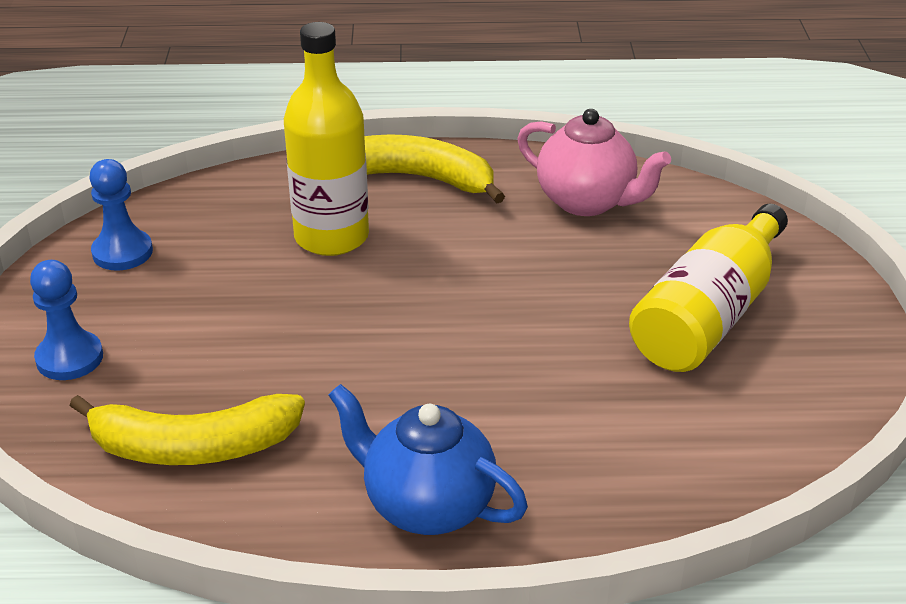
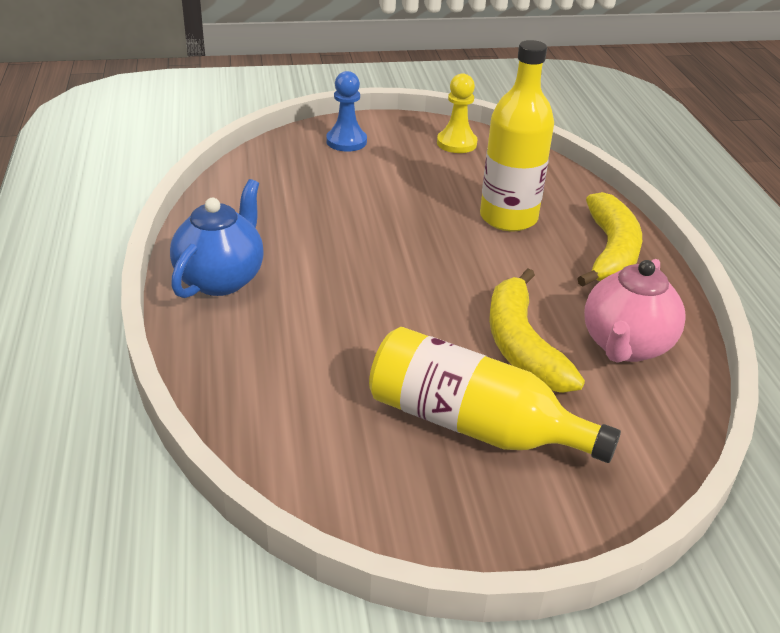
camera: 80 degrees right, 0 degrees up
(122, 252) = (456, 143): blue pawn -> yellow pawn
(193, 447) = (272, 189): yellow banana -> yellow banana (522, 345)

